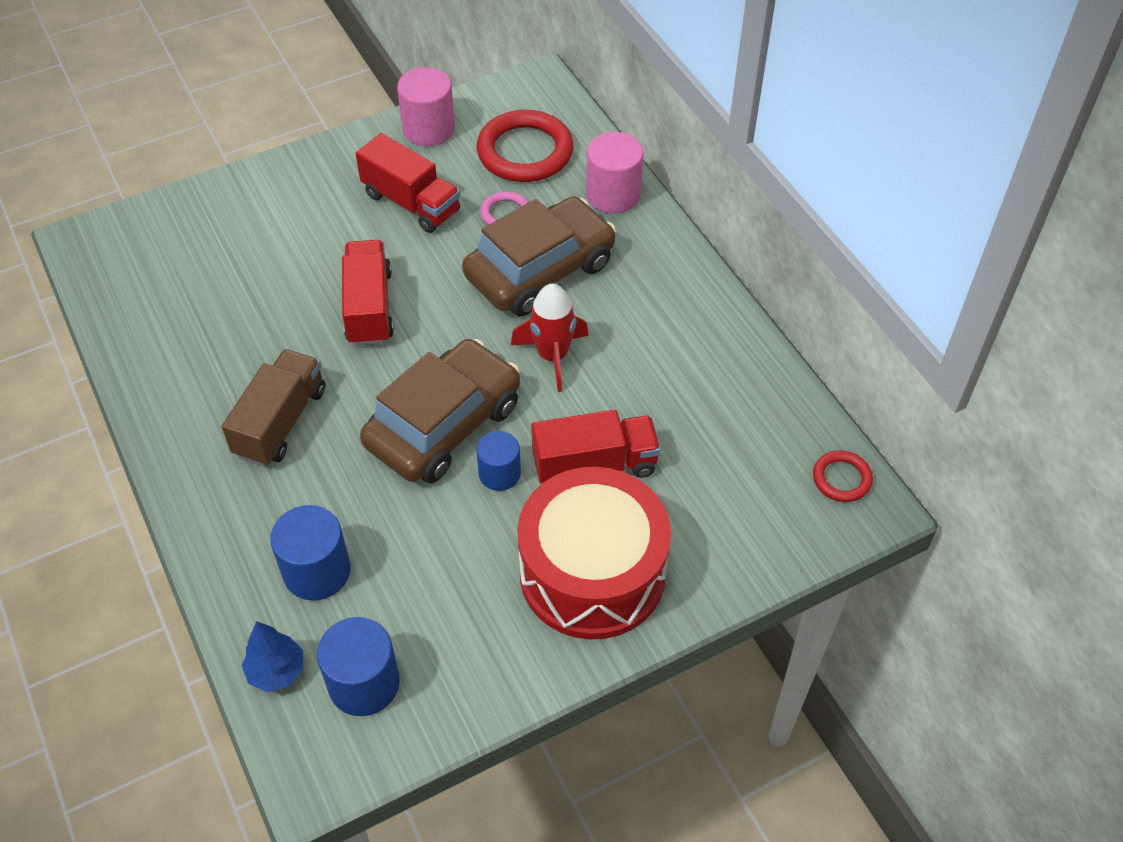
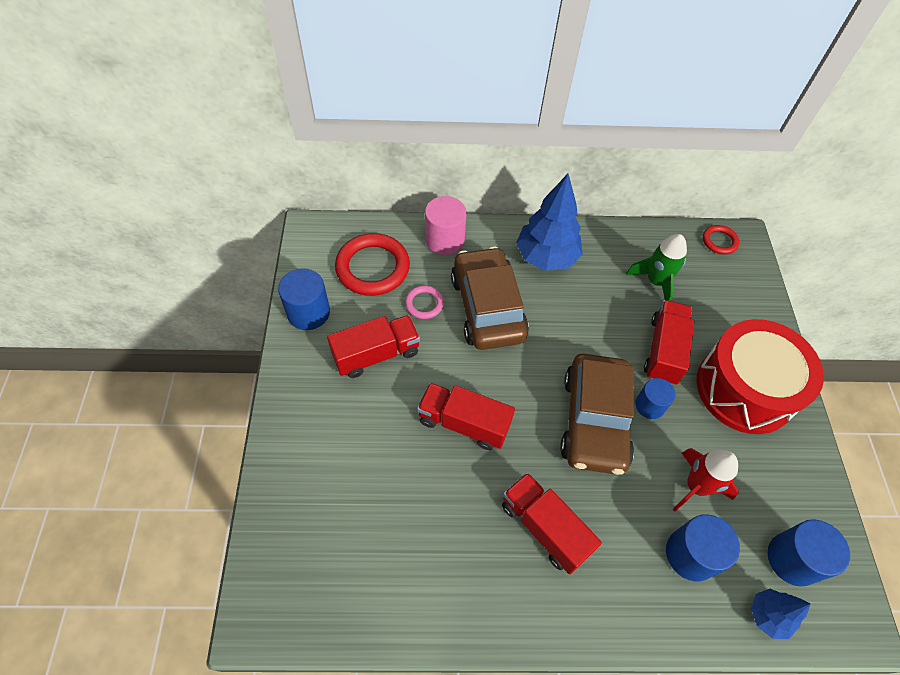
camera: 65 degrees left, 5 degrees up
(281, 422) = (544, 527): brown truck -> red truck
(428, 129) = (308, 312): pink cylinder -> blue cylinder
(443, 424) = (594, 421): brown car -> brown car turned 150 degrees counterclockwise
(552, 356) = (565, 333): red rocket -> red rocket (696, 486)
(660, 298) = (546, 257): none -> blue tree
(706, 424) = (655, 281): none -> green rocket

